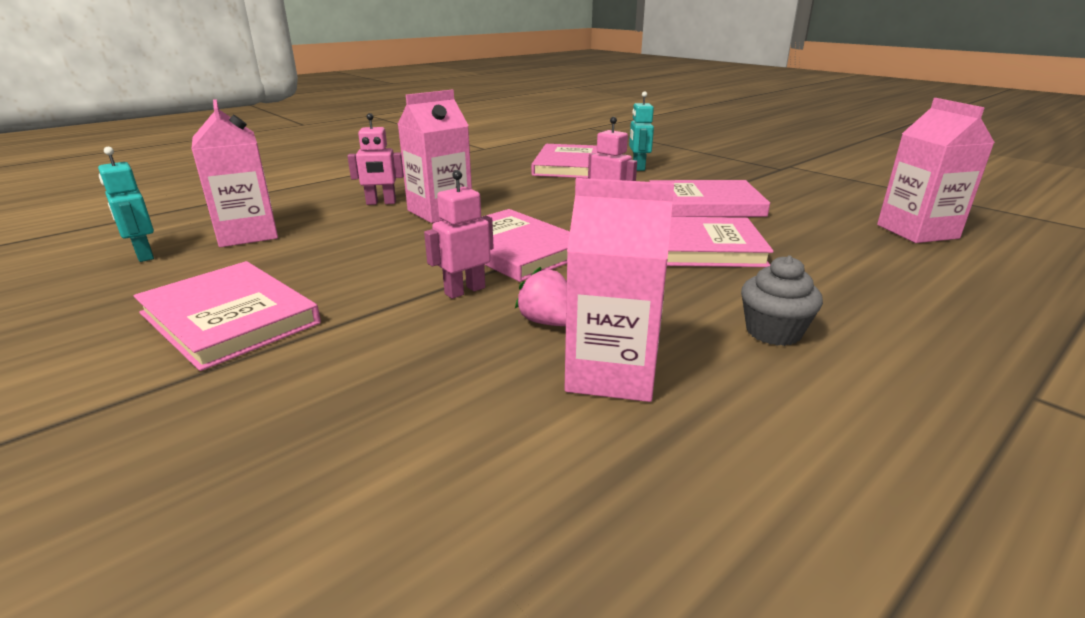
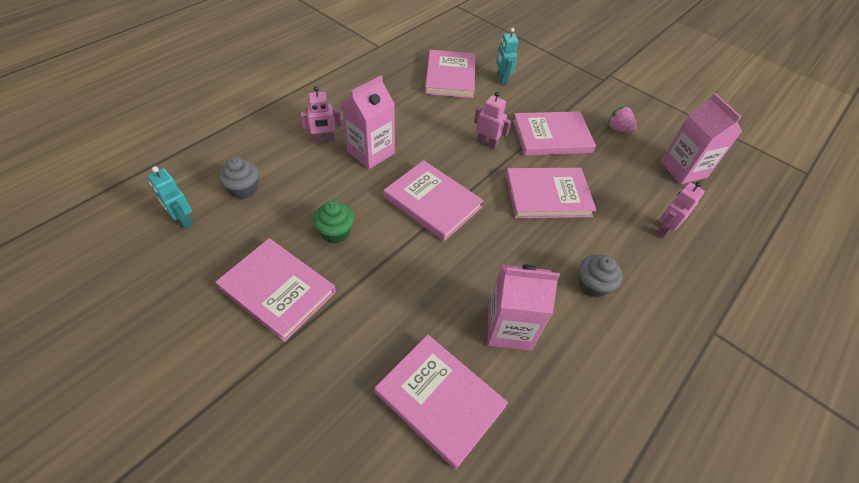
camera: 10 degrees left, 25 degrees up
(247, 234) = (244, 189): pink carton -> grey cupcake
(354, 270) = (335, 232): none -> green cupcake
(448, 459) = (439, 400): none -> pink book
(464, 290) = (412, 252): pink robot -> pink robot (664, 230)
(548, 322) = (468, 283): pink strawberry -> pink strawberry (618, 129)

